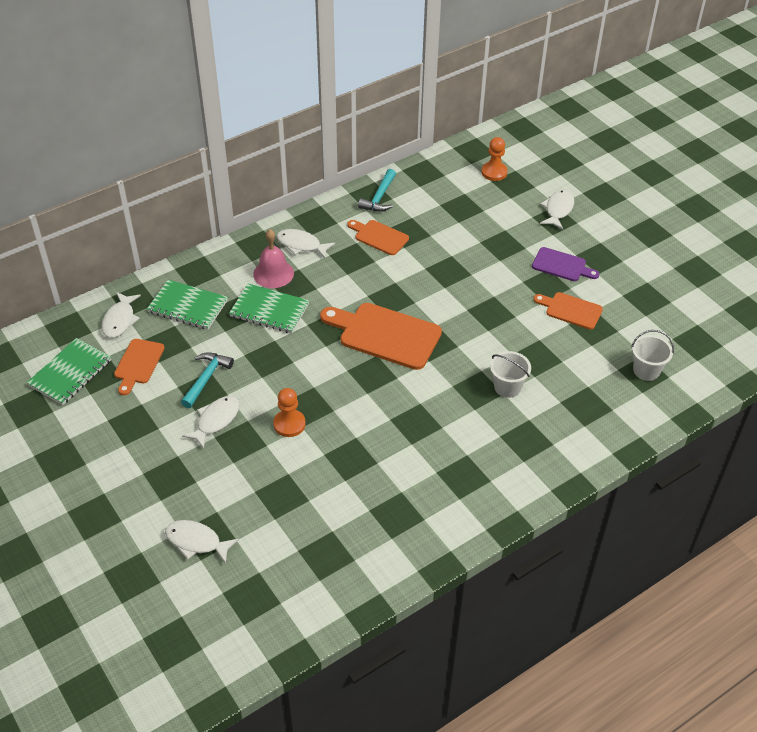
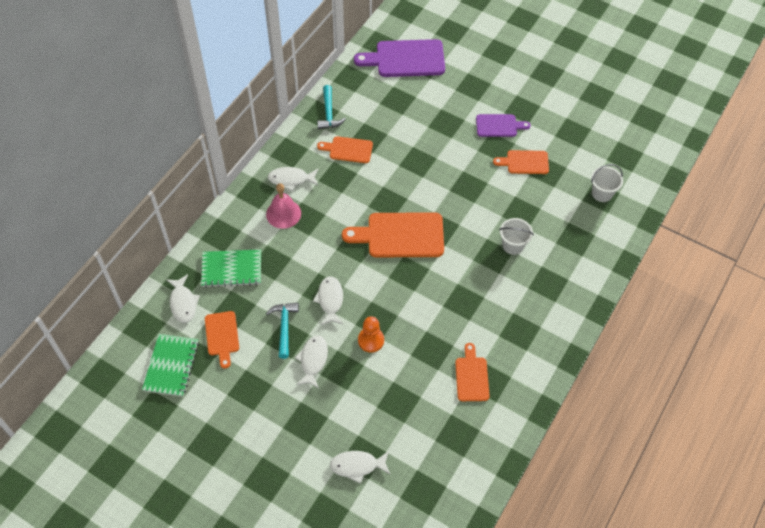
camera: 25 degrees left, 10 degrees up
(269, 310) = (299, 248): green notebook -> none
(379, 501) = (471, 376): none -> orange cutting board
(494, 172) = (405, 59): orange pawn -> purple cutting board
(558, 209) = (471, 76): white fish -> white fish (330, 300)

